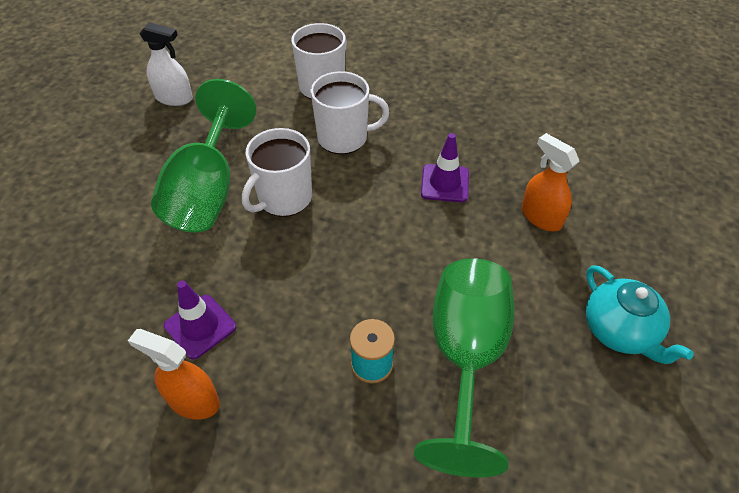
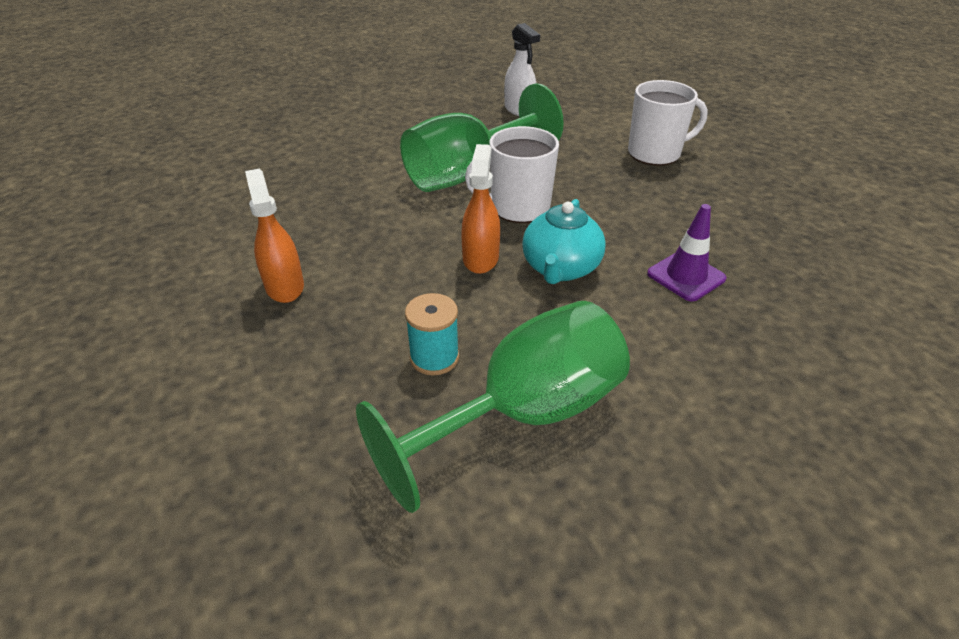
camera: 45 degrees right, 10 degrees down
(200, 326) = (349, 248): purple traffic cone -> none
(344, 138) = (626, 195): white mug -> none
(541, 217) = (766, 363): orange spray bottle -> orange spray bottle (480, 258)
(619, 331) = (736, 525): turquoise teapot -> turquoise teapot (560, 268)

